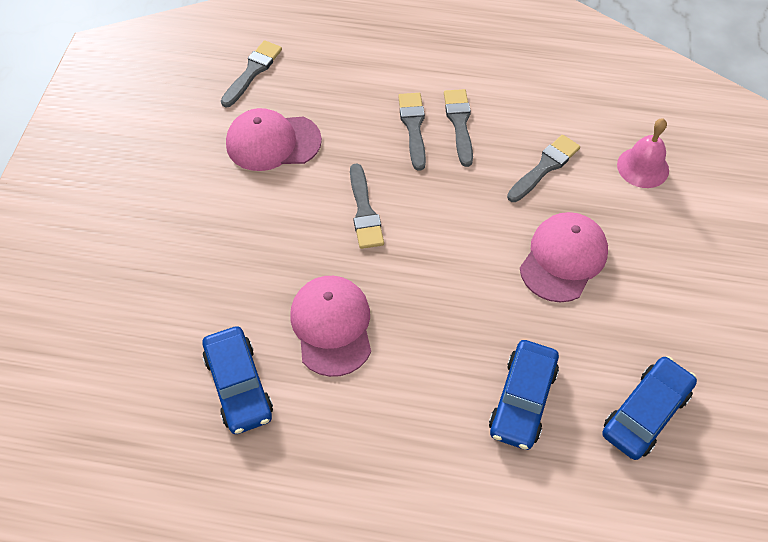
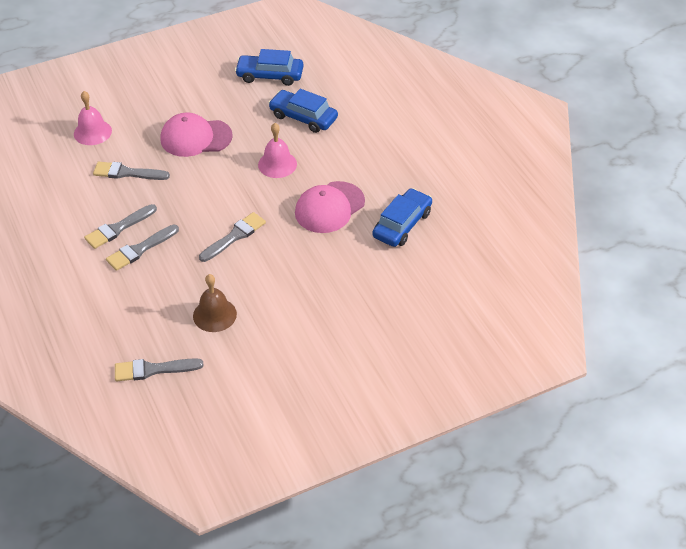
camera: 125 degrees left, 10 degrees down
(273, 142) = (214, 315): pink cap -> brown bell
(450, 316) = (277, 164): none -> pink bell
(522, 400) = (303, 117): blue car -> blue car turned 135 degrees counterclockwise

